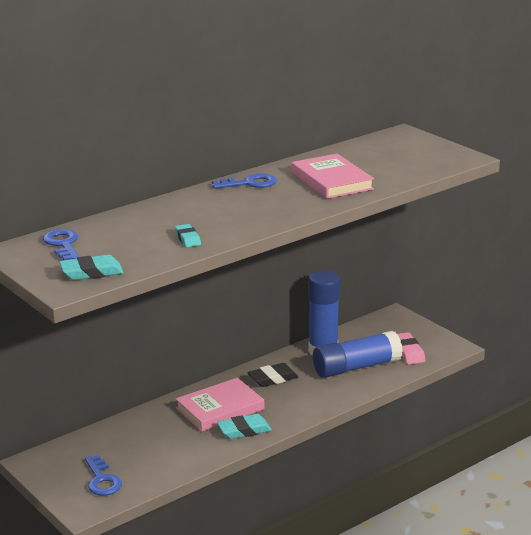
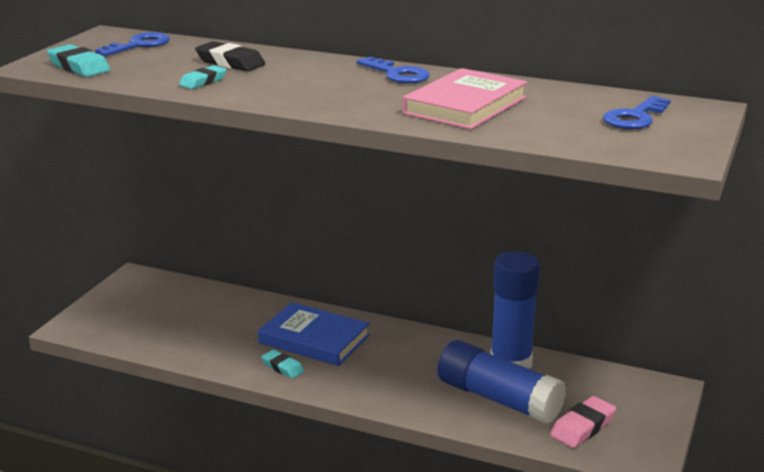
camera: 60 degrees right, 0 degrees up
(102, 480) = (127, 319): blue key -> blue key (635, 117)
(220, 409) = (314, 339): pink book -> blue book
(244, 430) = (282, 367): turquoise eraser -> turquoise eraser, size x0.67
(273, 379) = (410, 351): black eraser -> black eraser (230, 62)

